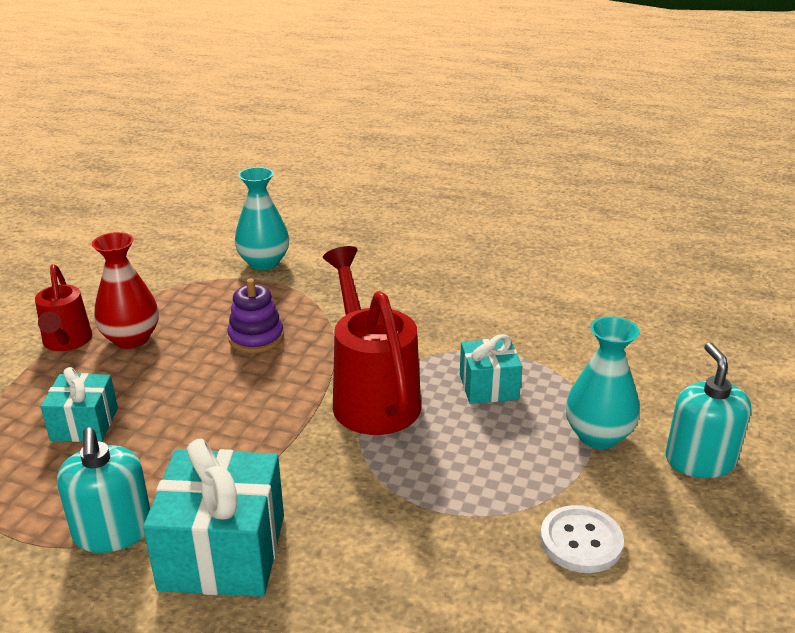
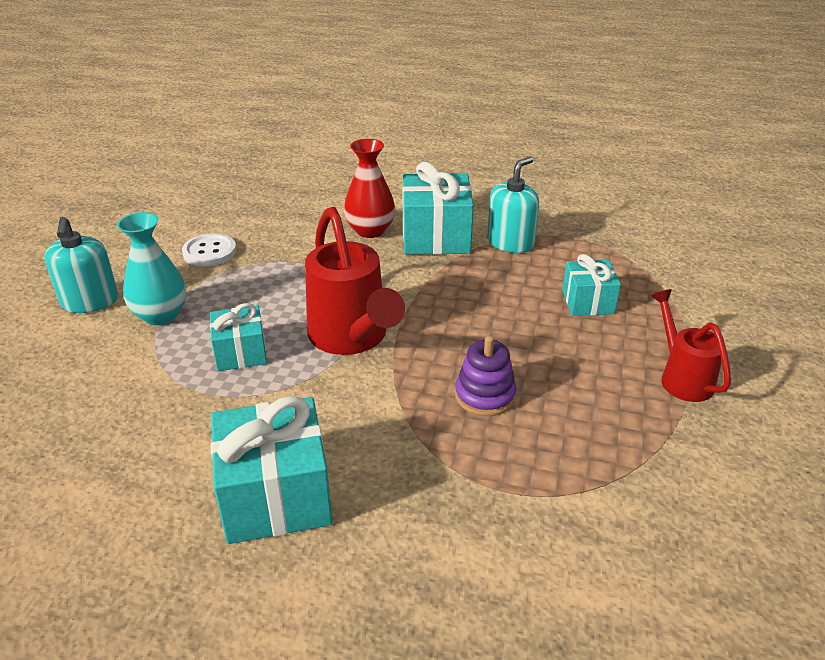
camera: 175 degrees right, 5 degrees up
(113, 531) = (510, 242): turquoise soap dispenser -> turquoise soap dispenser turned 60 degrees clockwise
(131, 339) = (618, 386): red vase -> red vase (370, 230)
(264, 263) = (533, 533): turquoise vase -> none
(435, 286) = (276, 496): none -> turquoise gift

